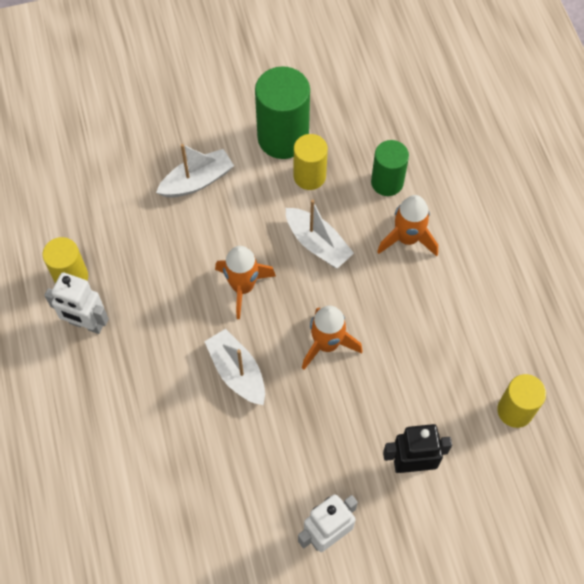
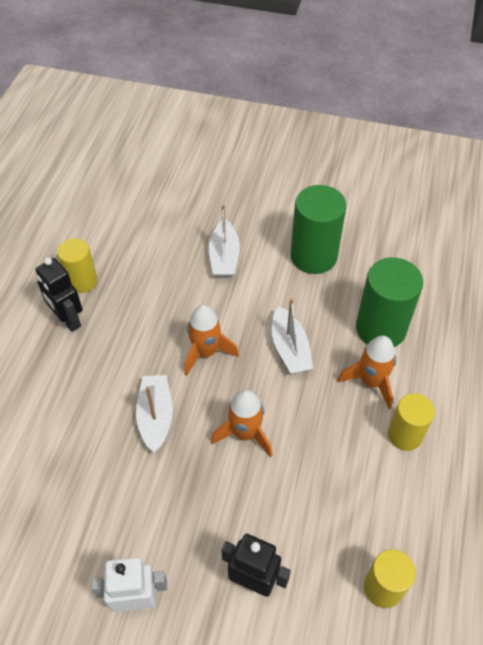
camera: 30 degrees right, 10 degrees down
(86, 324) = (68, 320): white robot -> black robot
(197, 181) = (224, 257): white boat -> white boat turned 90 degrees clockwise
(309, 176) = (317, 294): yellow cylinder -> yellow cylinder (405, 435)
(387, 182) = (380, 328): green cylinder -> green cylinder, size x1.60

